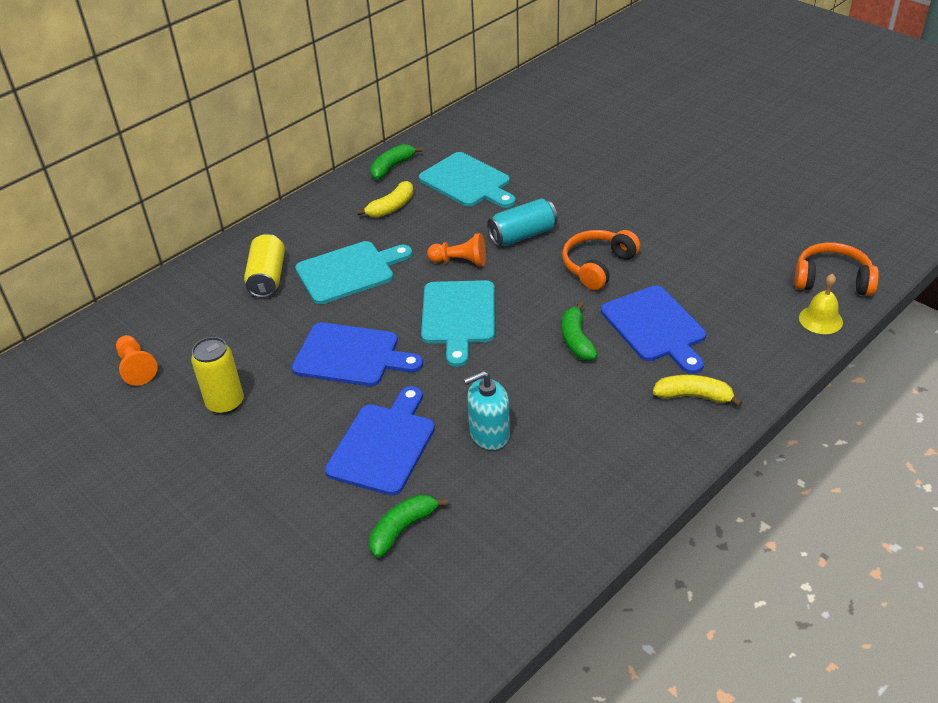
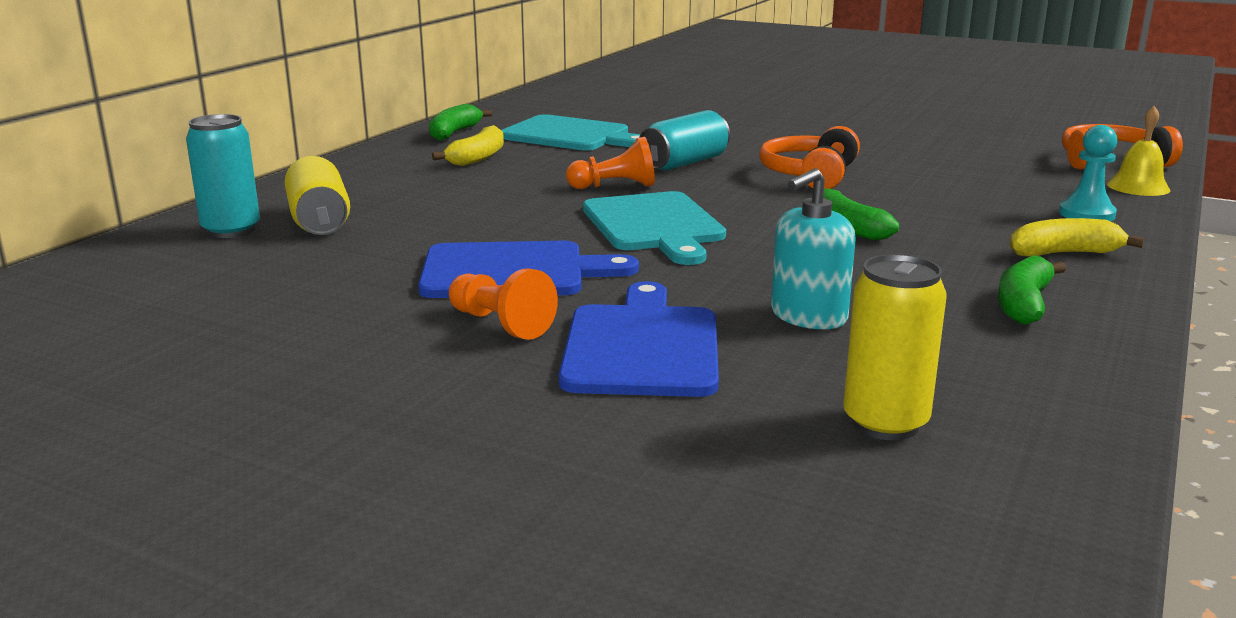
camera: 20 degrees left, 20 degrees down
(136, 368) = (115, 321): orange pawn -> orange pawn (500, 324)
(216, 281) = (231, 230): none -> turquoise can
(225, 403) = (314, 338): yellow can -> yellow can (885, 423)
(349, 271) = (452, 206): turquoise cutting board -> none
(403, 529) = (761, 430): green banana -> green banana (1024, 304)
(655, 327) = (941, 209): blue cutting board -> none
(750, 351) = (1086, 214): none -> turquoise pawn

